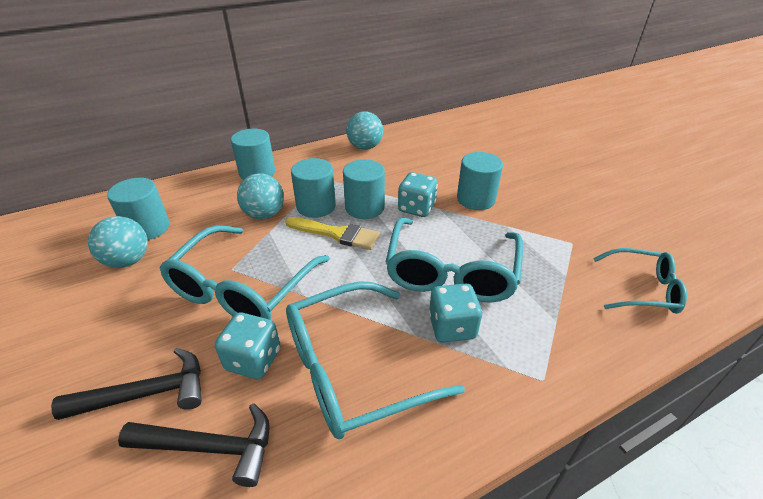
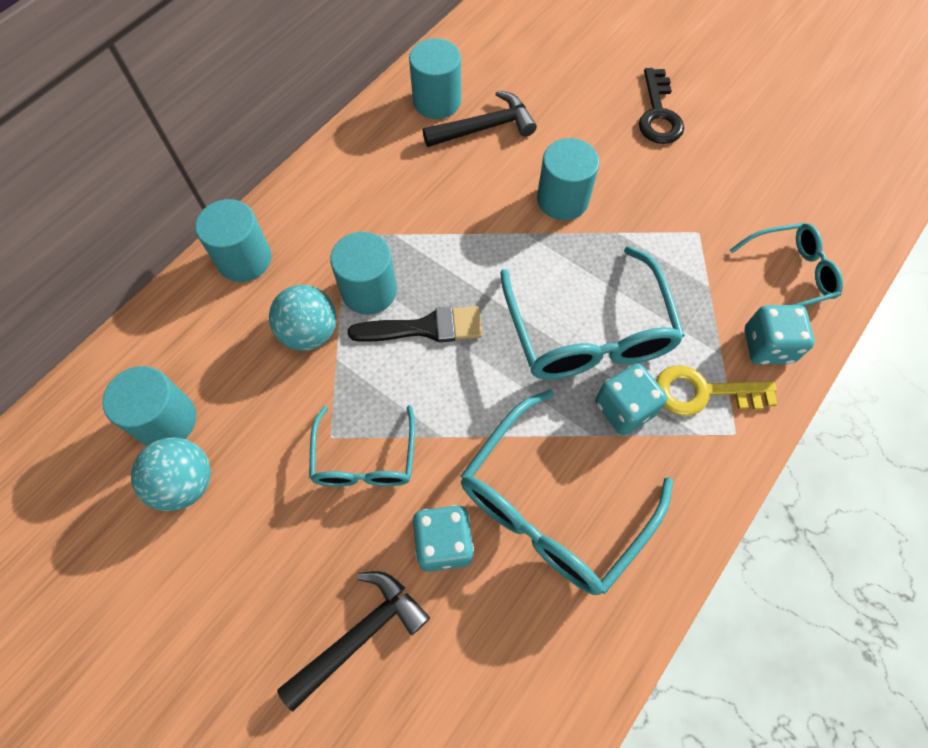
camera: 25 degrees left, 25 degrees up
(210, 447) = (469, 654): black hammer -> black hammer (485, 127)
(242, 288) = (365, 459): turquoise glasses -> turquoise glasses, size x0.60
(337, 234) = (425, 328): yellow brush -> black brush
(364, 207) = (433, 268): turquoise cylinder -> turquoise cylinder (437, 101)
(365, 147) = (366, 149): turquoise ball -> none
(416, 208) = (498, 244): turquoise dice -> turquoise dice (767, 346)
(527, 340) = (703, 392): none -> yellow key
(571, 176) = (658, 114): none -> black key

